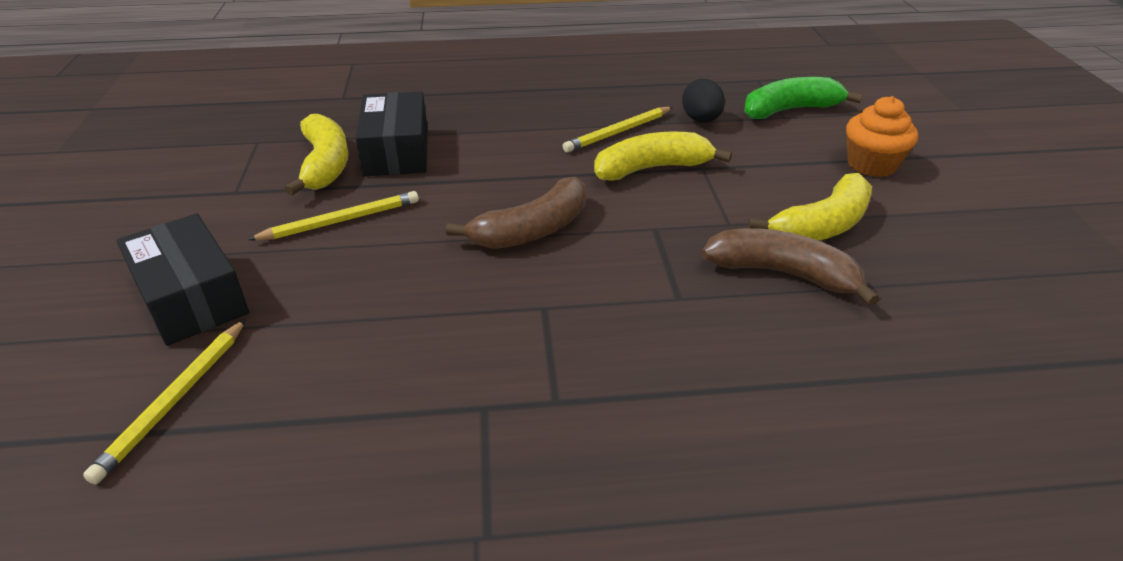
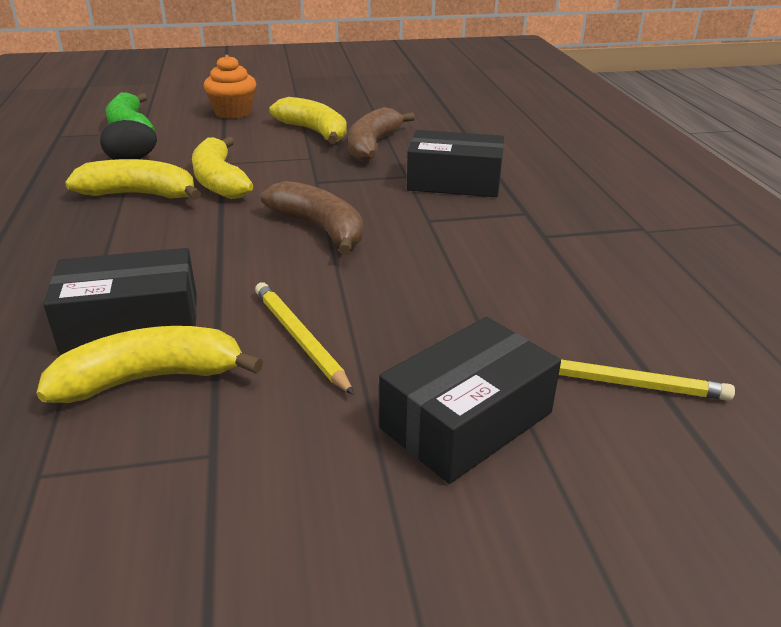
camera: 95 degrees left, 5 degrees down
(618, 132) = (140, 194): yellow pencil -> yellow banana
(659, 341) = (454, 182): none -> black box

